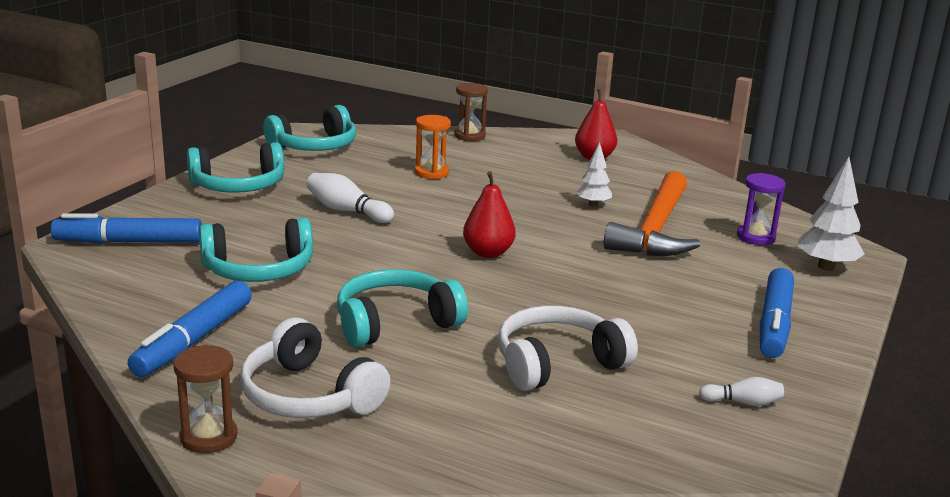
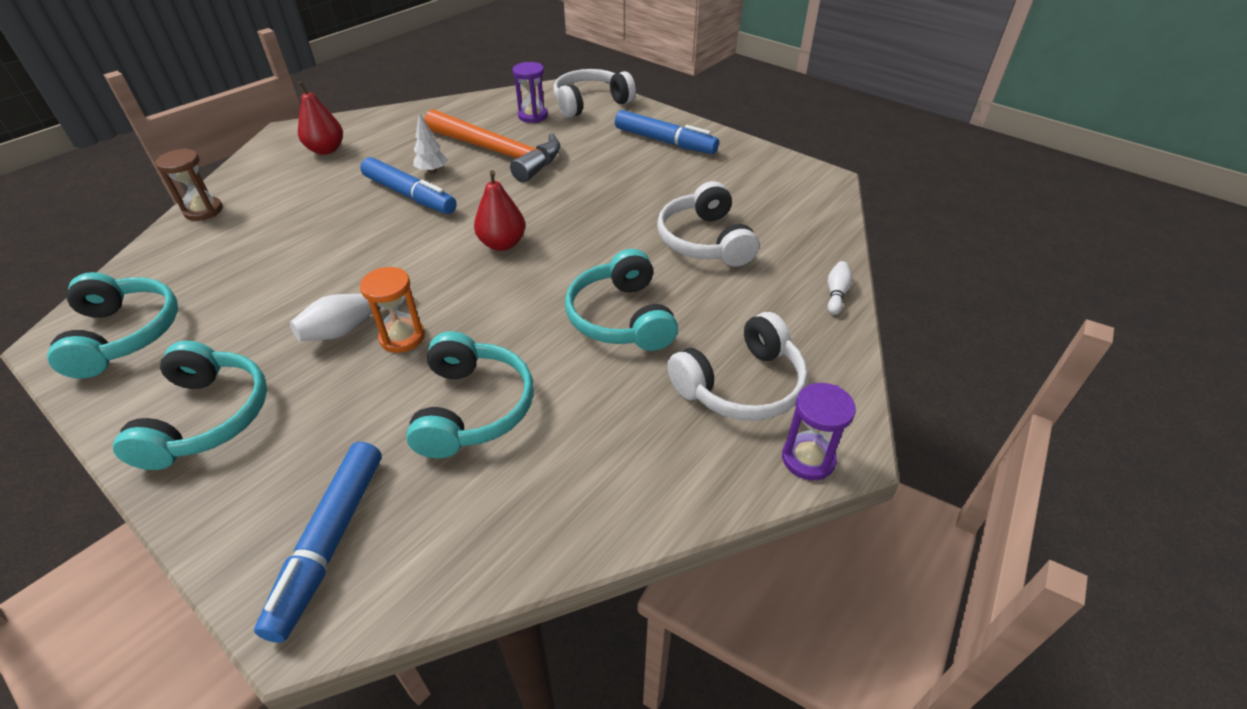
camera: 75 degrees left, 20 degrees up
(194, 340) = (623, 469): blue marker -> blue marker (410, 195)
(208, 437) = (808, 459): brown hourglass -> purple hourglass
(431, 173) = (288, 251): orange hourglass -> orange hourglass (402, 337)
(743, 402) = (763, 177): white bowling pin -> white bowling pin (836, 294)
(826, 267) = (590, 103): white tree -> white headphones

